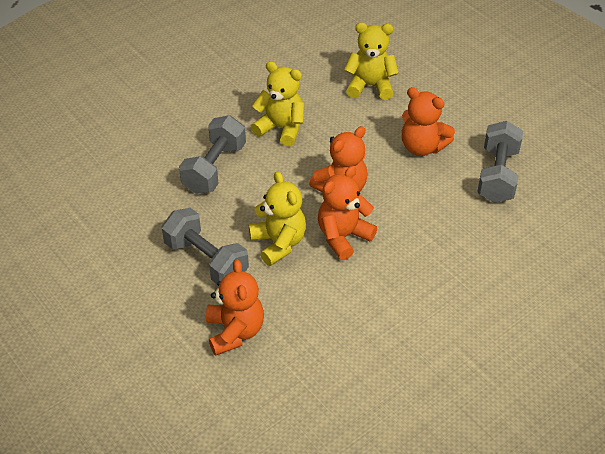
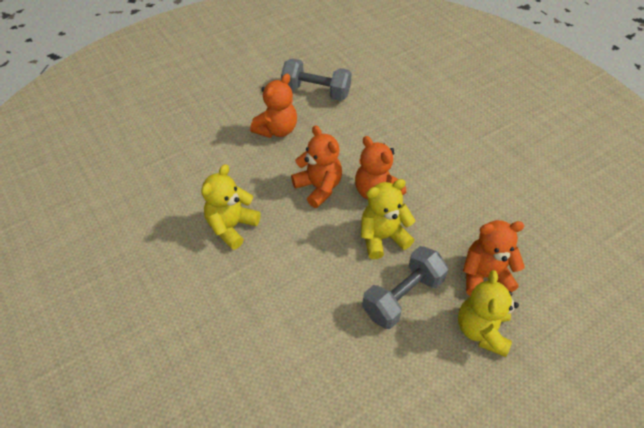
camera: 85 degrees left, 5 degrees up
(214, 168) = (279, 286): grey dumbbell -> none
(370, 86) = (189, 154): yellow teddy bear -> yellow teddy bear (481, 330)

